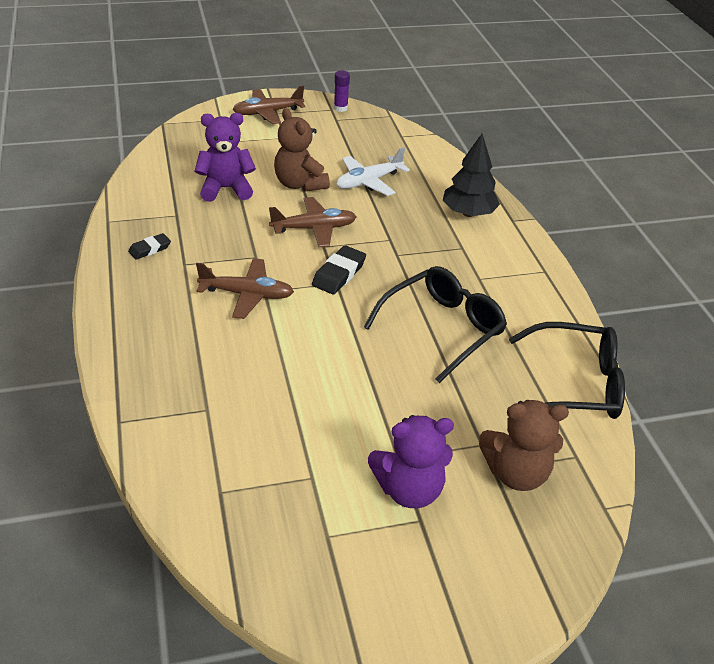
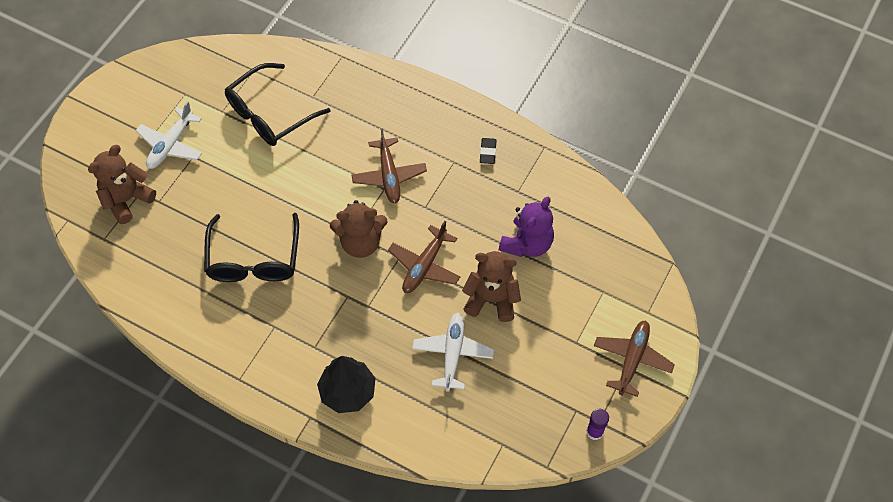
camera: 135 degrees right, 20 degrees up
(247, 295) = (389, 176): brown plane -> brown plane turned 60 degrees counterclockwise
(339, 274) = (360, 242): black eraser -> brown teddy bear
(409, 490) = (170, 145): purple teddy bear -> white plane
(575, 384) = (140, 290): black glasses -> black glasses (270, 114)

